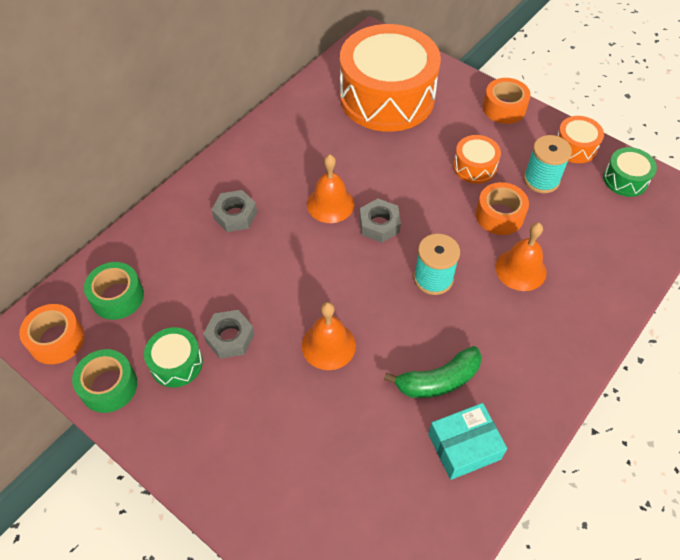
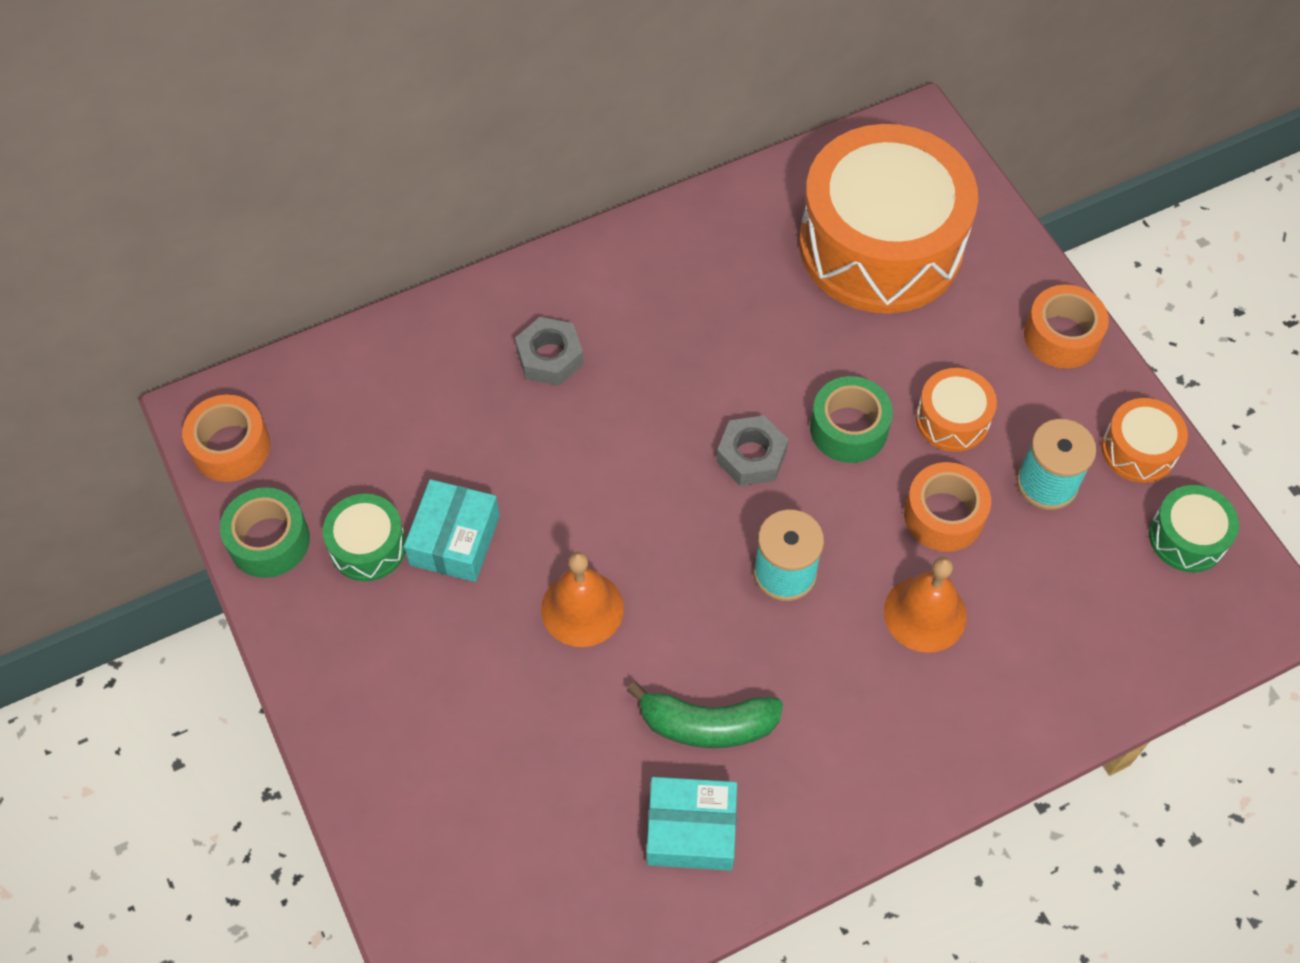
camera: 25 degrees right, 5 degrees up
(117, 297) = (334, 417): green tape -> green tape (849, 428)
(230, 338) = (455, 540): grey nut -> turquoise box
(330, 204) = (696, 394): orange bell -> none

